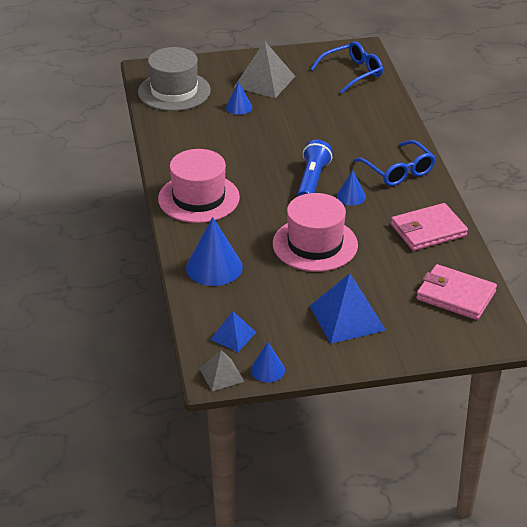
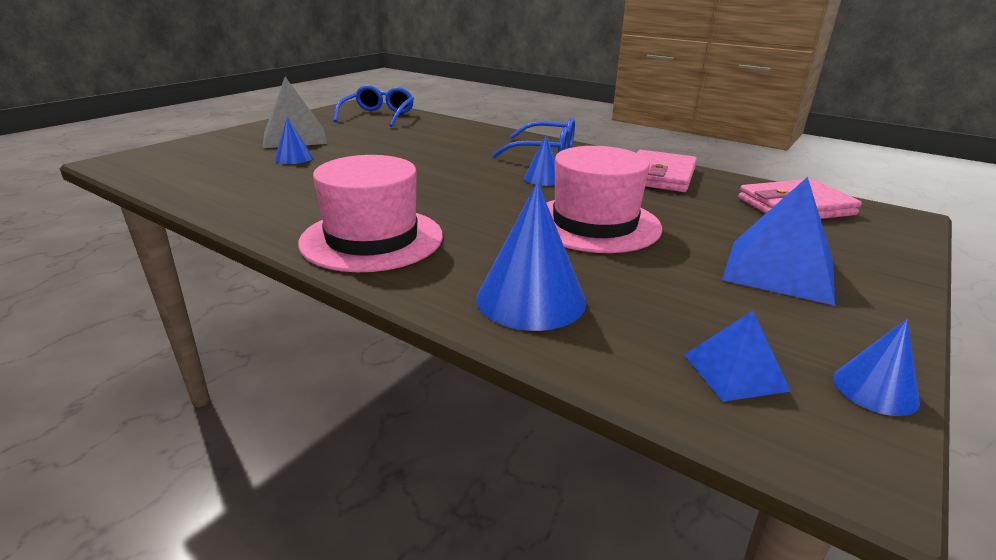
camera: 45 degrees left, 10 degrees down
(174, 91) = (183, 167): grey hat -> none
(221, 375) = (859, 449): grey pyramid -> none
(312, 181) = (482, 181): blue flashlight -> none

